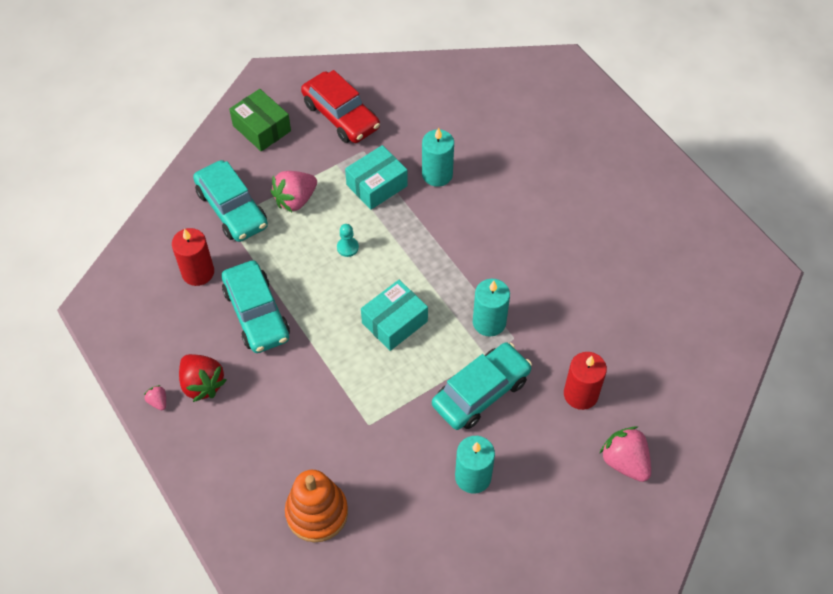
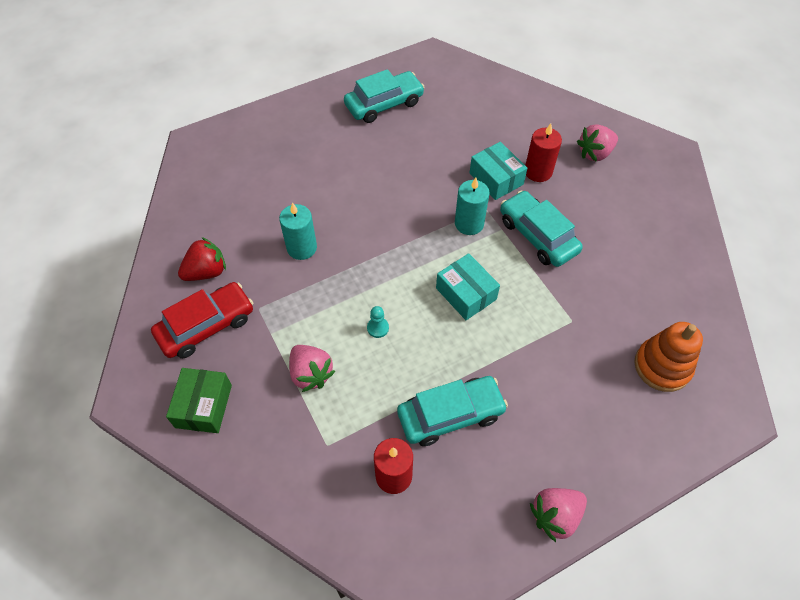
camera: 85 degrees left, 0 degrees up
(158, 401) = (555, 516): pink strawberry -> pink strawberry, size x2.09
(202, 384) = (533, 469): red strawberry -> red strawberry (206, 272)
(232, 209) = (312, 439): turquoise car -> turquoise car (384, 104)
(262, 128) = (203, 406): green box -> green box turned 45 degrees counterclockwise
(377, 185) = (305, 298): turquoise box -> turquoise box (496, 179)
(473, 477) = (616, 248): turquoise candle -> none

